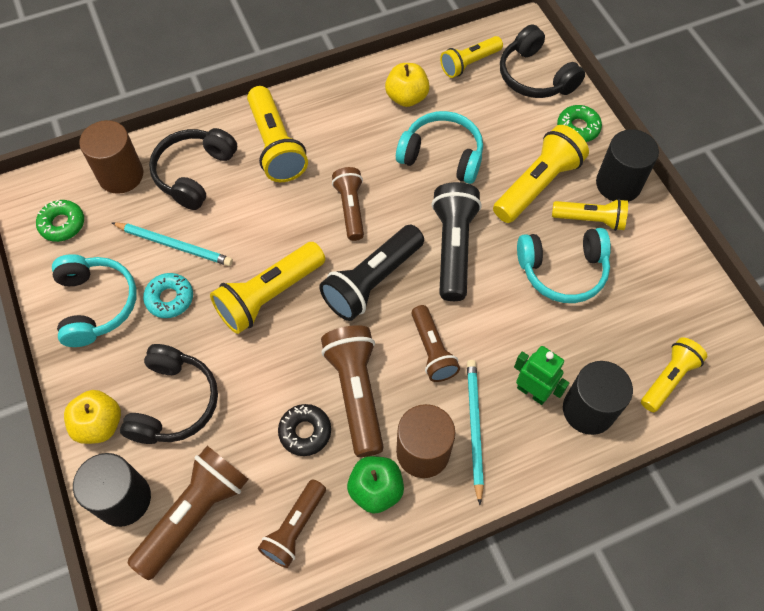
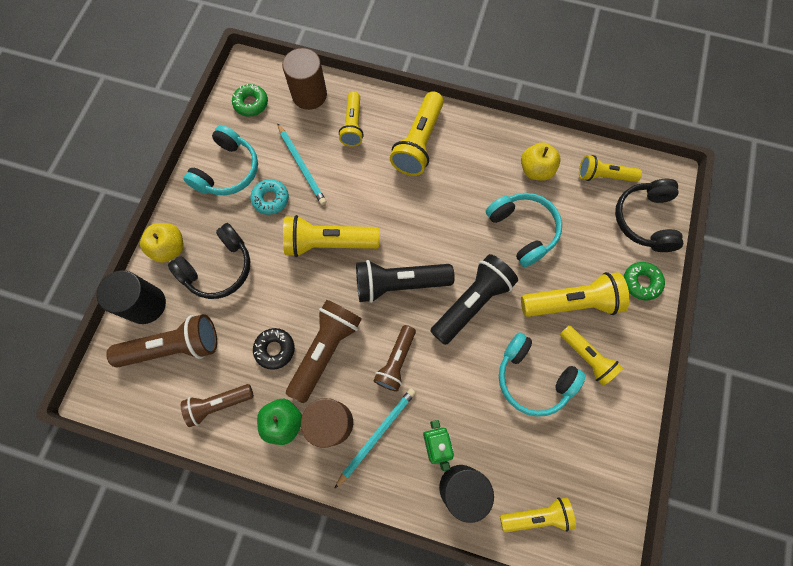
camera: 40 degrees right, 10 degrees up
(194, 173) = (353, 125): black headphones -> yellow flashlight
(350, 209) = (428, 223): brown flashlight -> none
(618, 184) = (632, 347): black cylinder -> none

